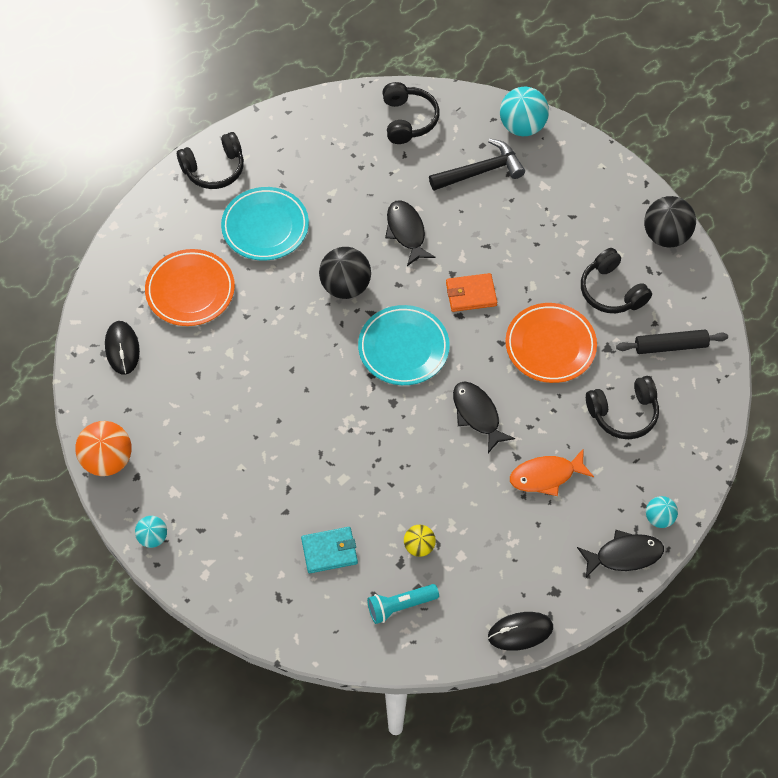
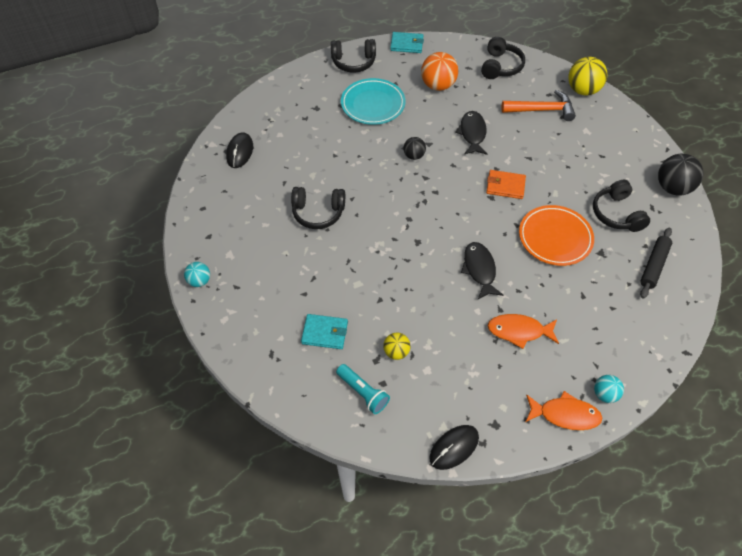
camera: 20 degrees right, 5 degrees down
(108, 460) = (194, 219): orange ball -> orange ball (438, 85)
(190, 290) = (303, 129): orange plate -> none
(274, 120) = (406, 44): none -> turquoise wallet
(345, 286) = (414, 156): black ball -> black ball, size x0.57
(400, 606) = (363, 393): turquoise flashlight -> turquoise flashlight turned 135 degrees counterclockwise
(403, 348) = (440, 207): turquoise plate -> none
(481, 171) = (542, 110): black hammer -> orange hammer
(520, 632) = (454, 448): black mouse -> black mouse turned 45 degrees counterclockwise
(522, 126) = (583, 90): turquoise ball -> yellow ball
(623, 413) = (599, 304): black headphones -> black headphones (318, 213)
(624, 555) = (565, 414): black fish -> orange fish
(670, 346) = (654, 266): black rolling pin -> black rolling pin turned 75 degrees counterclockwise

